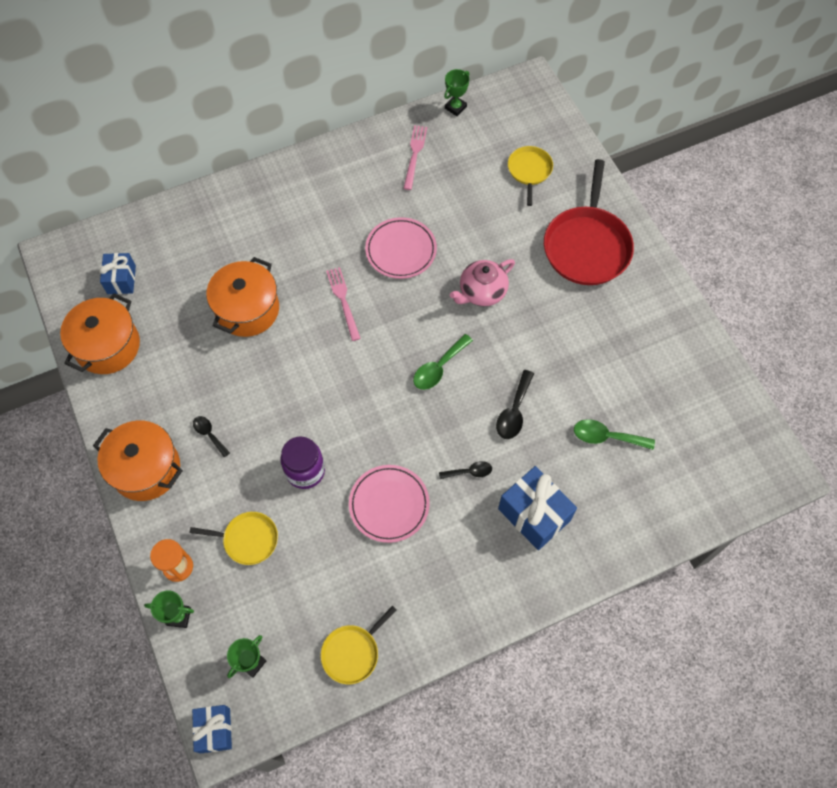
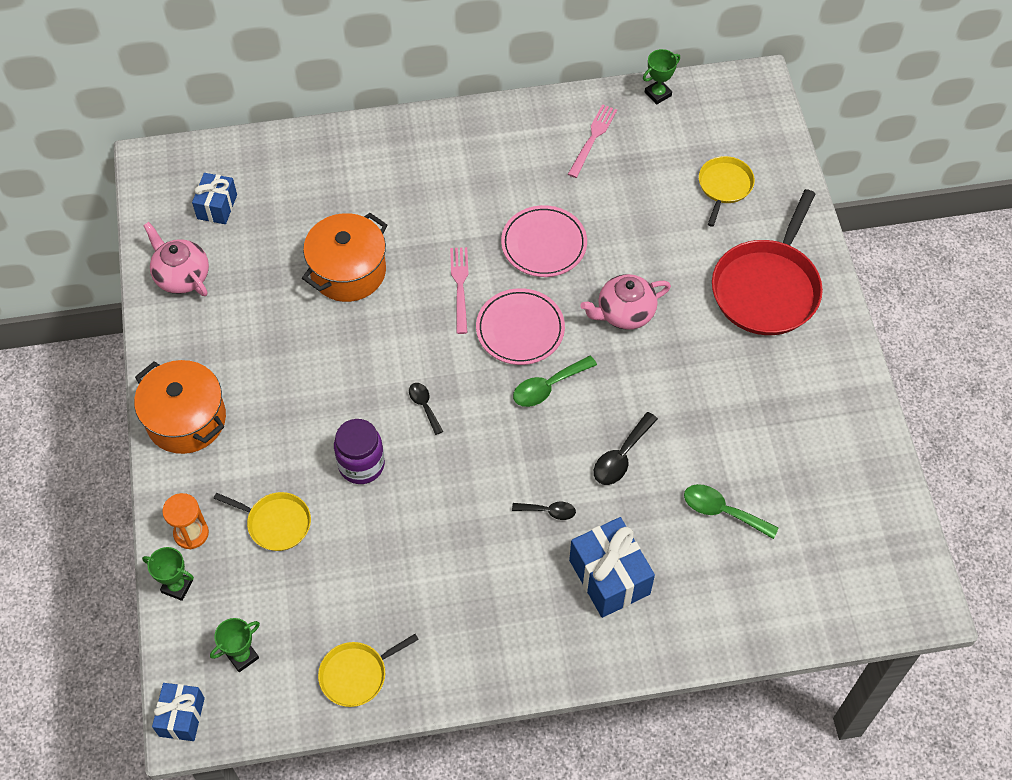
camera: 15 degrees right, 5 degrees down
(108, 346) = (181, 276): orange pot -> pink teapot
(209, 434) = (266, 399): black spoon -> black spoon (424, 406)
(389, 504) = (445, 524): pink plate -> pink plate (520, 329)

